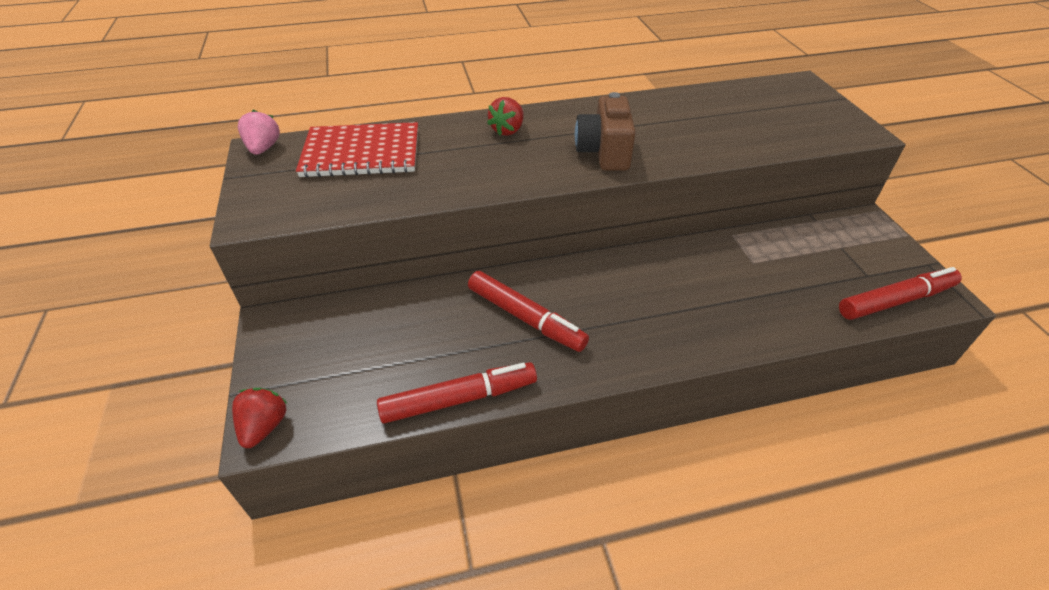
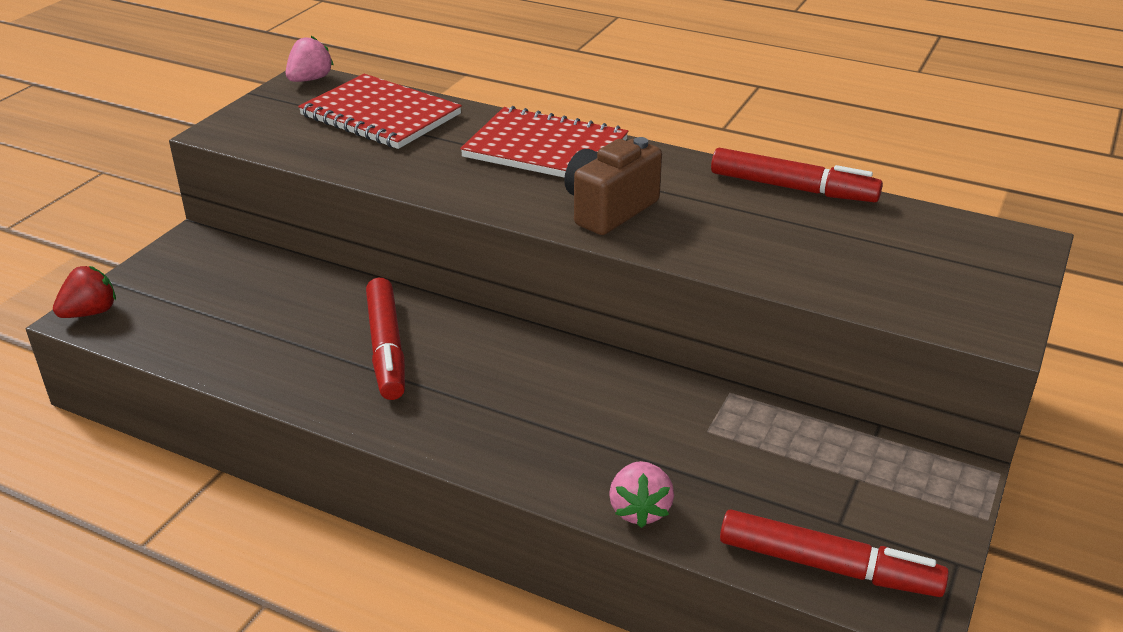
camera: 40 degrees right, 10 degrees down
(459, 399) = (241, 376): red marker -> red marker (792, 188)
(507, 130) = (545, 148): red strawberry -> red notebook
(790, 328) = (640, 510): none -> pink strawberry

